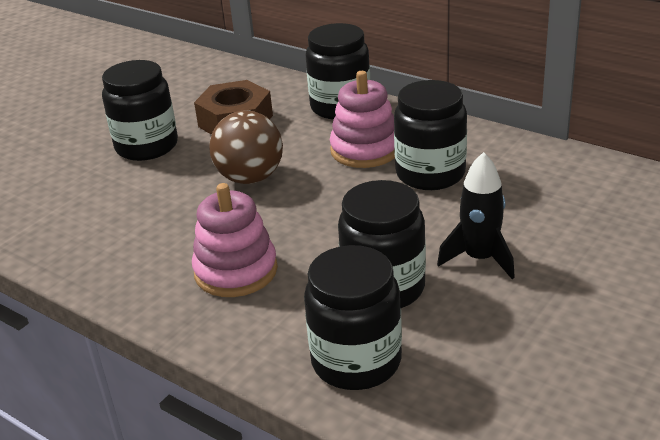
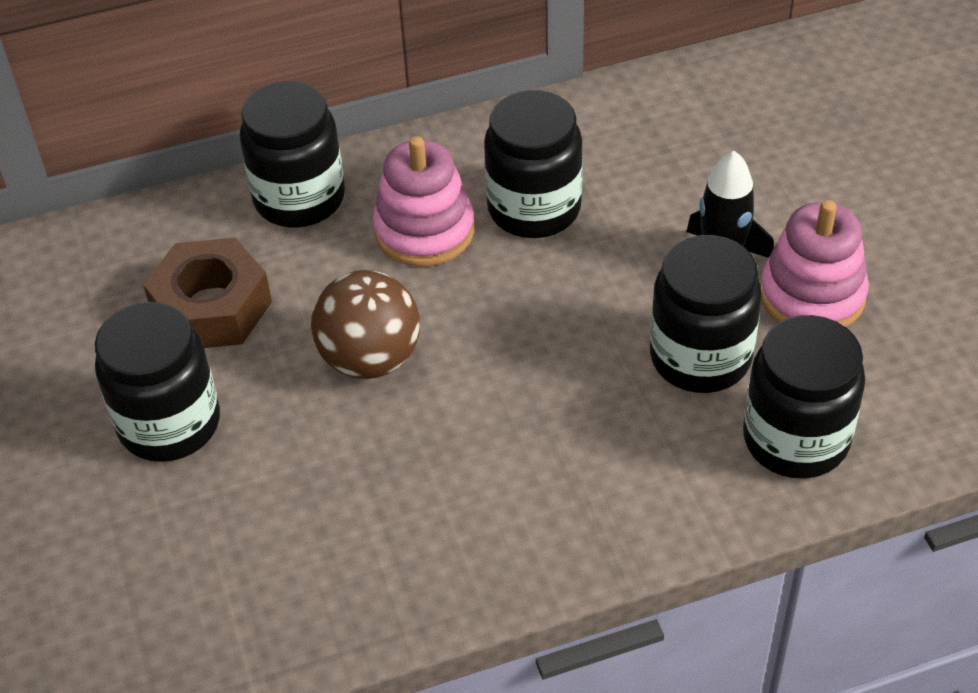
camera: 55 degrees left, 15 degrees up
(236, 271) = (553, 462): pink stacking toy -> pink stacking toy (812, 295)

